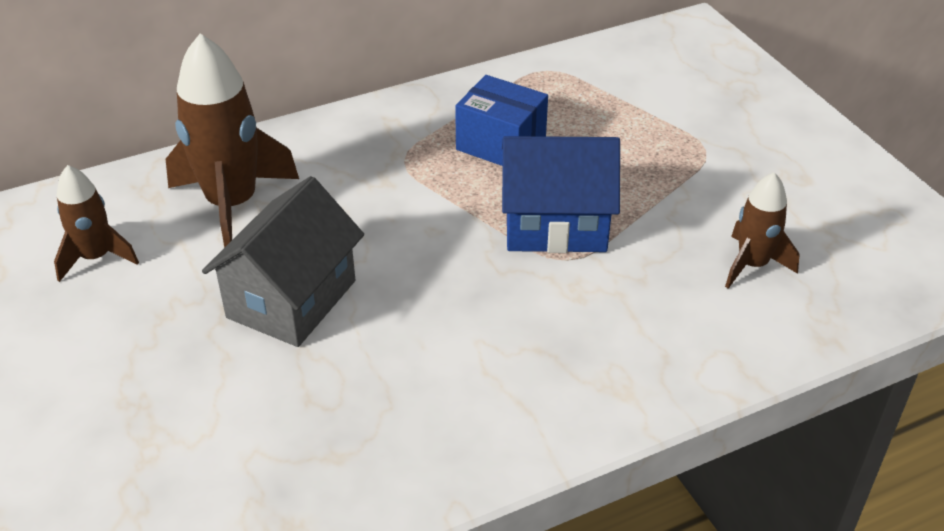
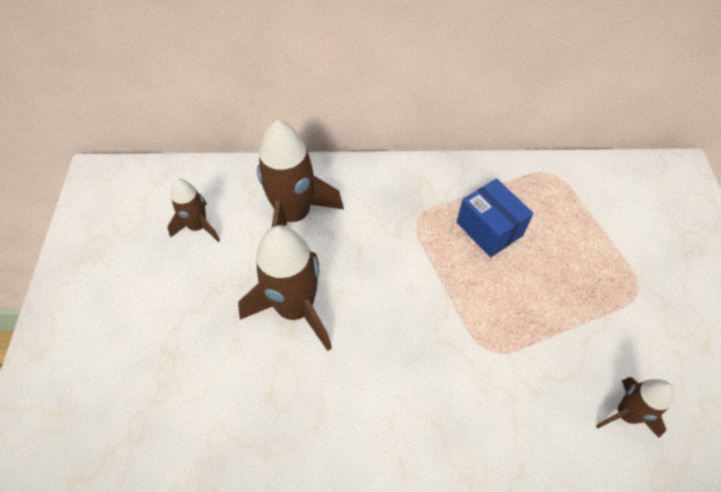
camera: 25 degrees right, 15 degrees up
(292, 299) = (295, 308): grey house -> brown rocket
(555, 225) = (495, 316): blue house -> none

